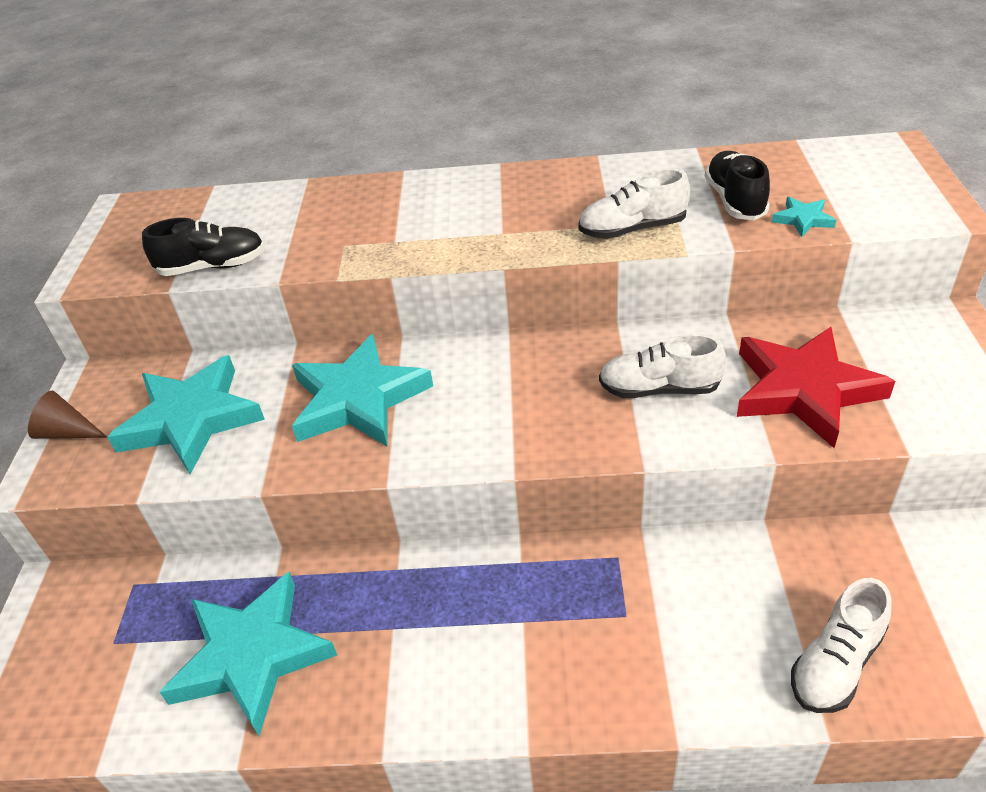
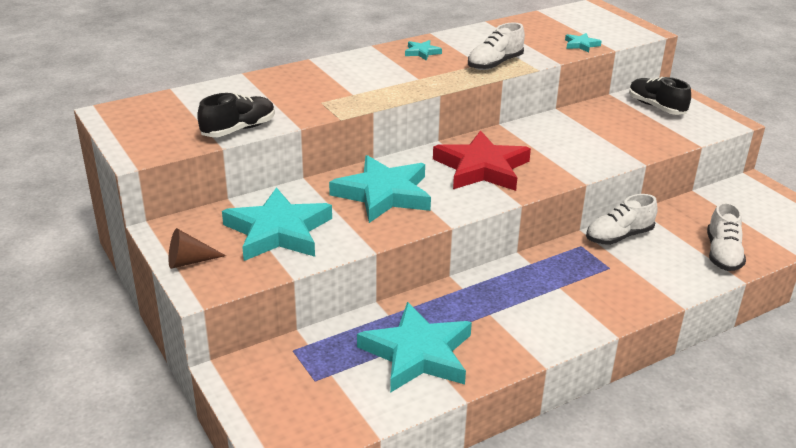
camera: 35 degrees left, 10 degrees down
(552, 188) = (422, 52): none -> turquoise star
(659, 389) = (556, 148): white shoe -> white shoe (619, 236)
(734, 200) = (536, 42): black shoe -> black shoe (656, 107)
(804, 390) = (629, 132): red star -> red star (482, 168)

